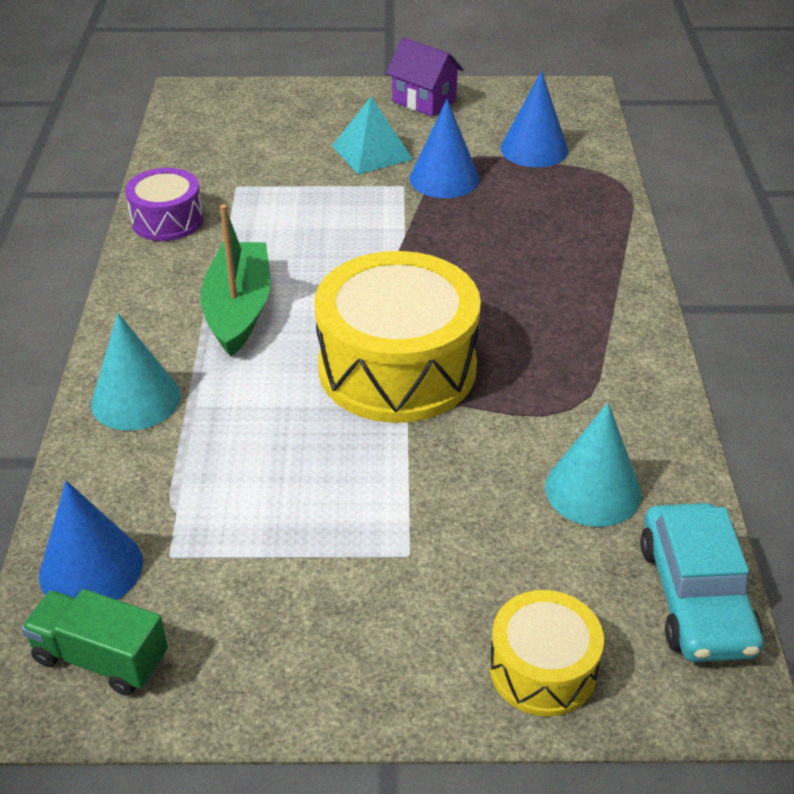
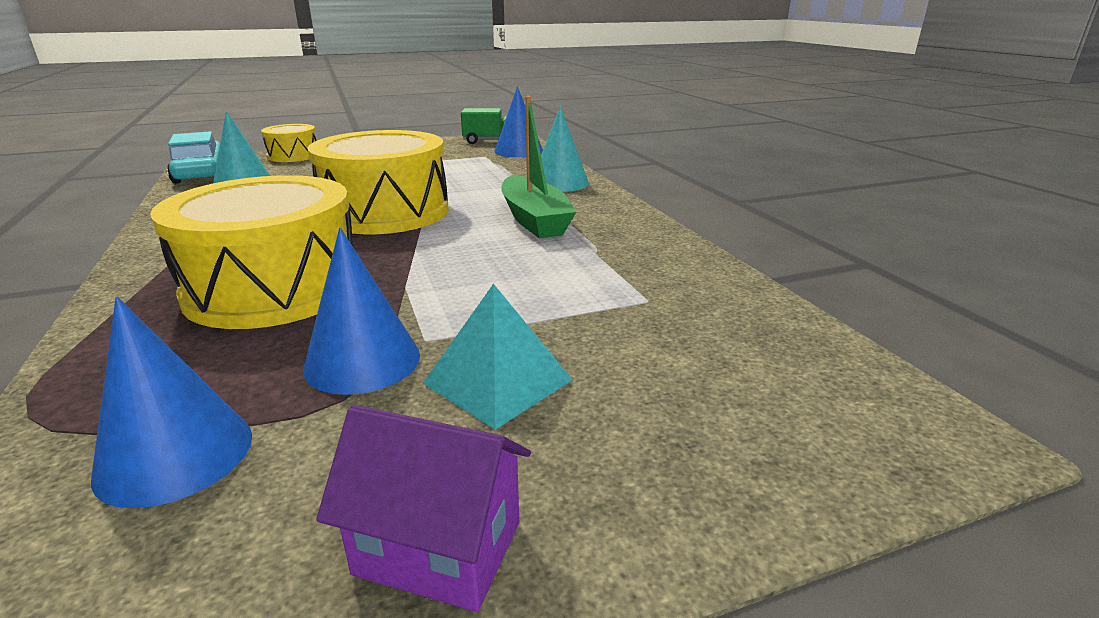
camera: 160 degrees right, 15 degrees down
(167, 220) = (676, 259): purple drum -> none
(508, 256) = (274, 287): none -> yellow drum

